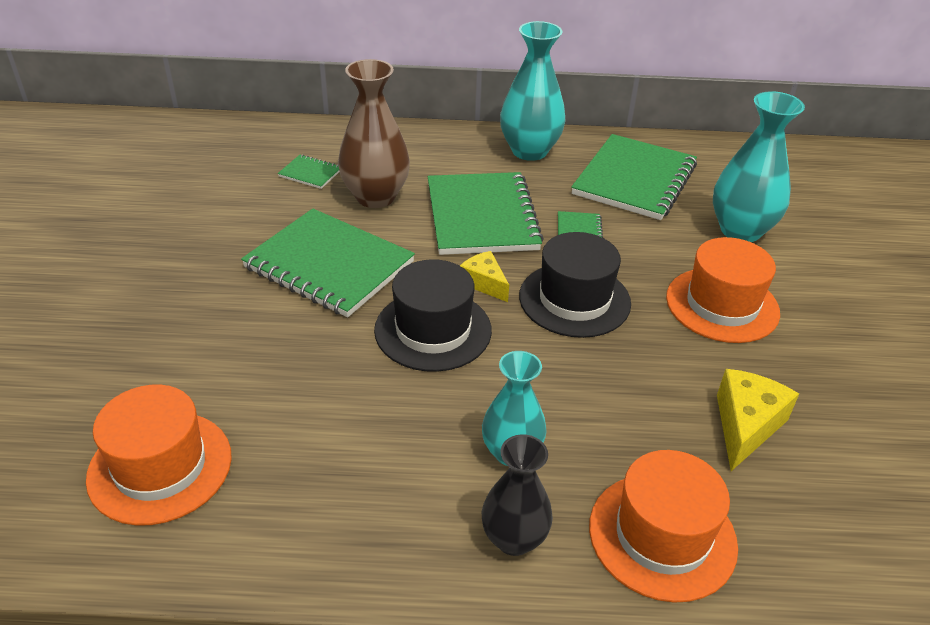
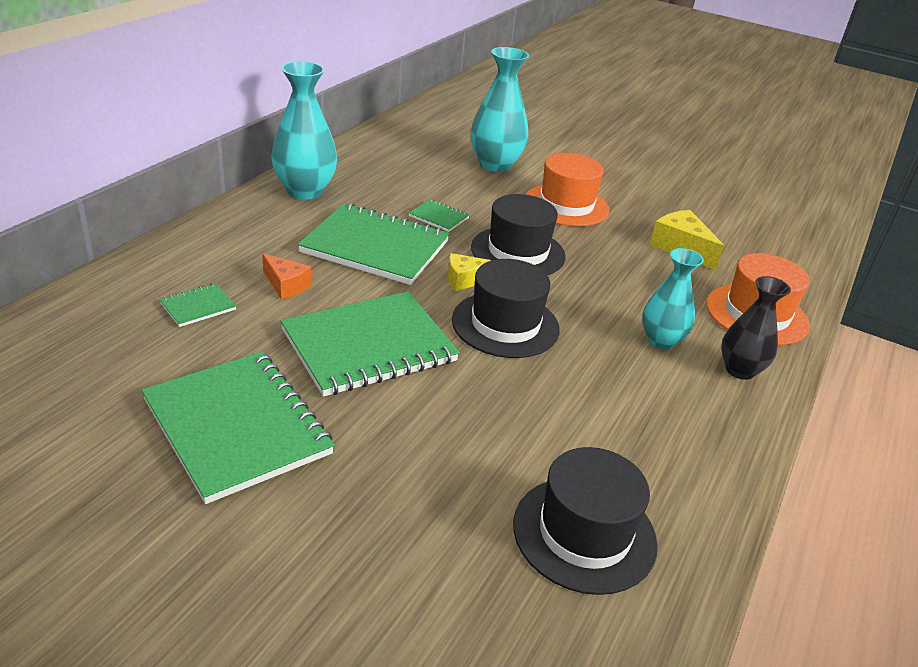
camera: 65 degrees left, 5 degrees down
(160, 467) = (584, 533): orange hat -> black hat
(375, 197) = (286, 285): brown vase -> orange cheese
(634, 180) = (396, 170): green notebook -> green notebook (237, 426)

